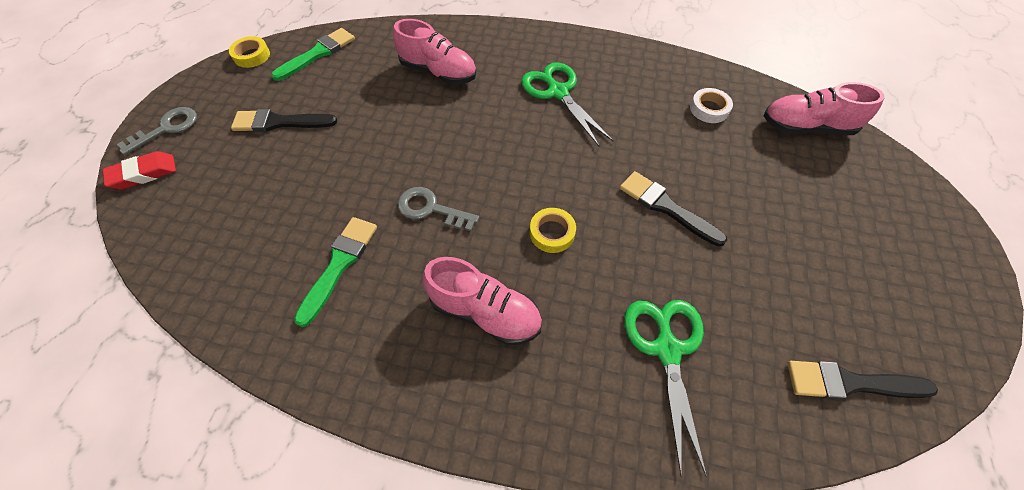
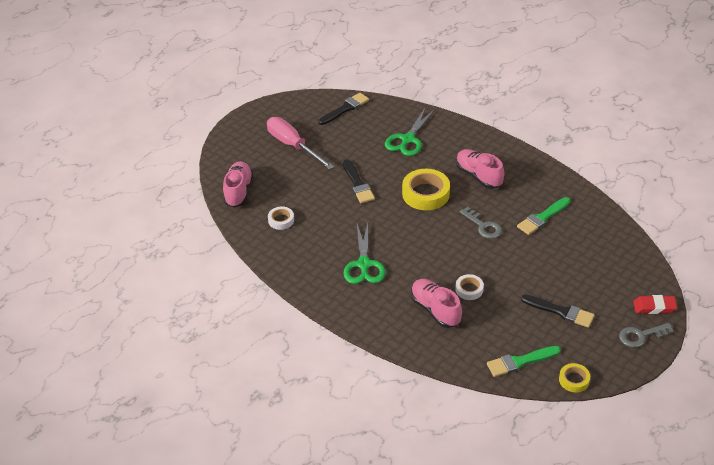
camera: 150 degrees left, 15 degrees down
(409, 109) = (469, 289): none -> white tape
(552, 233) = (425, 194): yellow tape -> yellow tape, size x1.86
(806, 127) = (238, 191): pink shoe -> pink shoe turned 120 degrees counterclockwise
(833, 240) = (293, 145): none -> pink screwdriver
(850, 383) = (345, 109): black brush -> black brush turned 75 degrees counterclockwise

